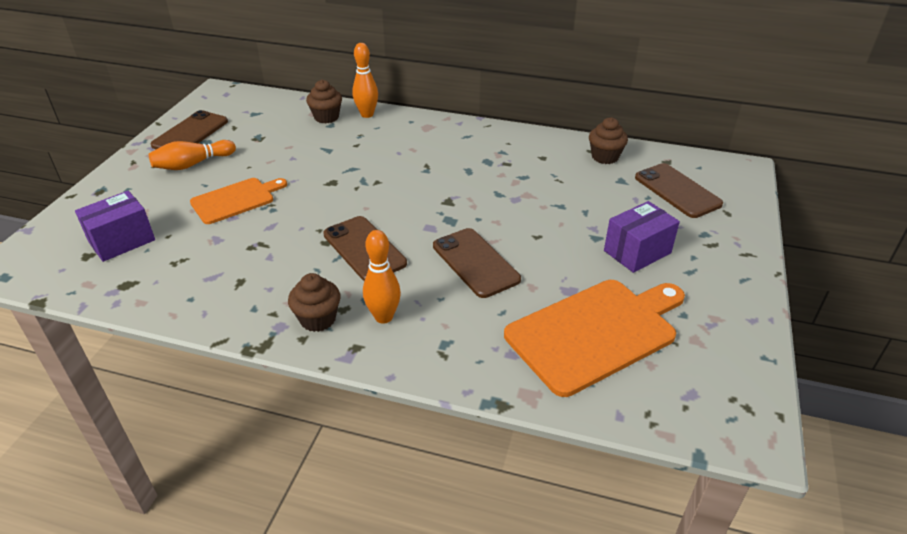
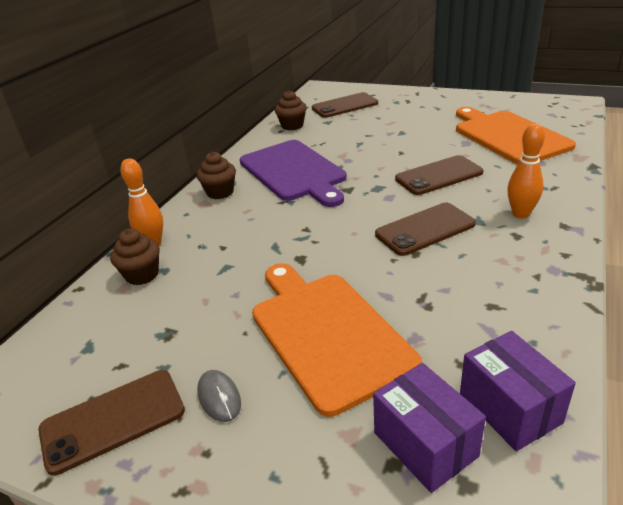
camera: 80 degrees left, 5 degrees down
(190, 133) = (113, 420): brown phone -> brown phone turned 60 degrees counterclockwise
(192, 164) = (219, 397): orange bowling pin -> grey mouse
(235, 200) = (327, 333): orange cutting board -> orange cutting board, size x1.67
(318, 319) = (536, 248): brown cupcake -> brown cupcake (220, 192)
(487, 167) = (294, 172): none -> purple cutting board
(637, 252) = (418, 121): purple box -> purple box (509, 408)

